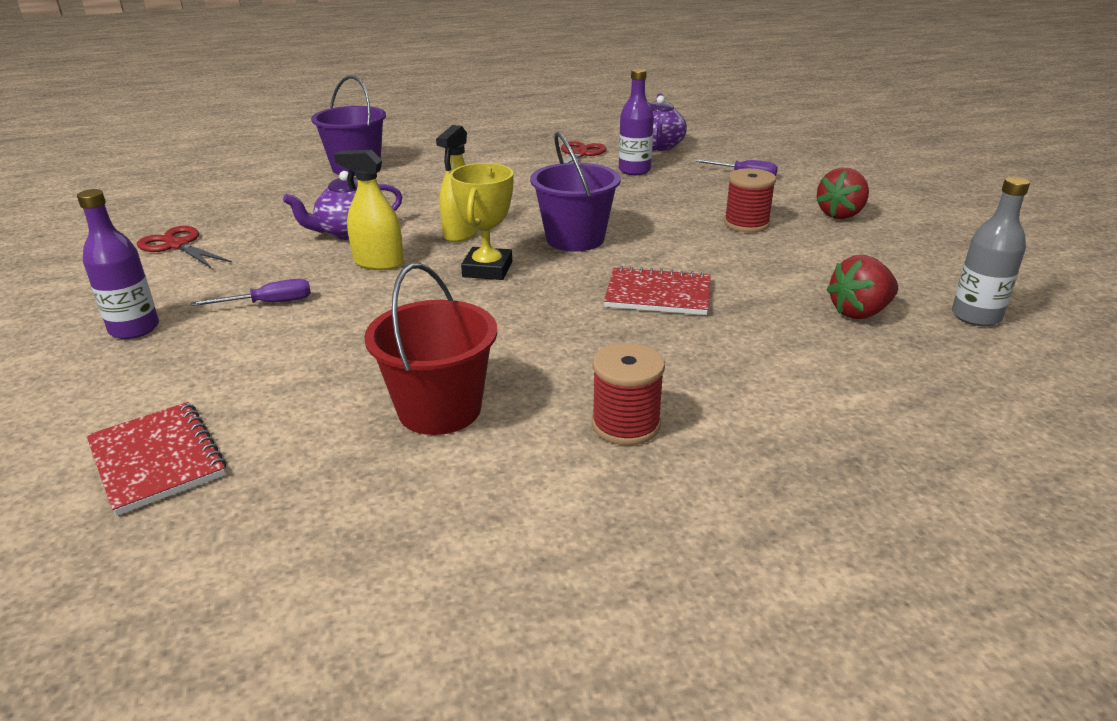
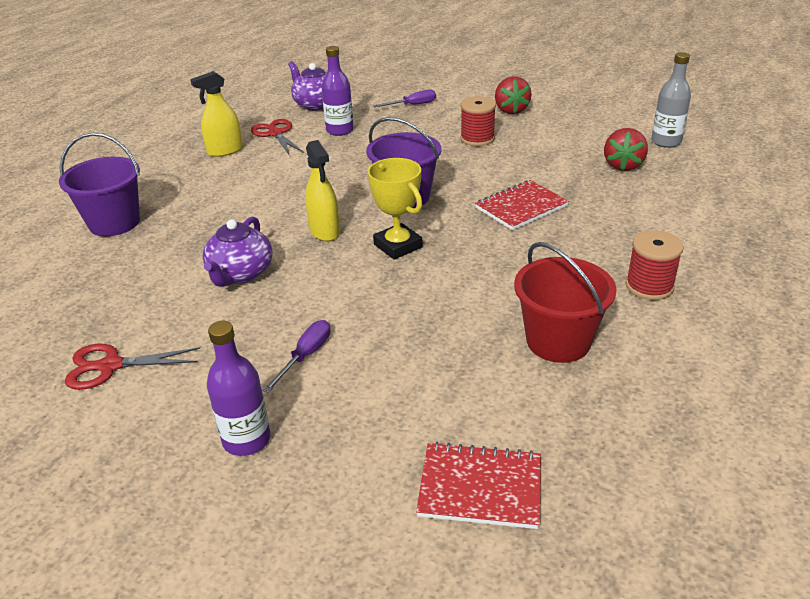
camera: 45 degrees left, 5 degrees up
(378, 263) = (316, 283): yellow spray bottle -> yellow spray bottle (225, 151)

